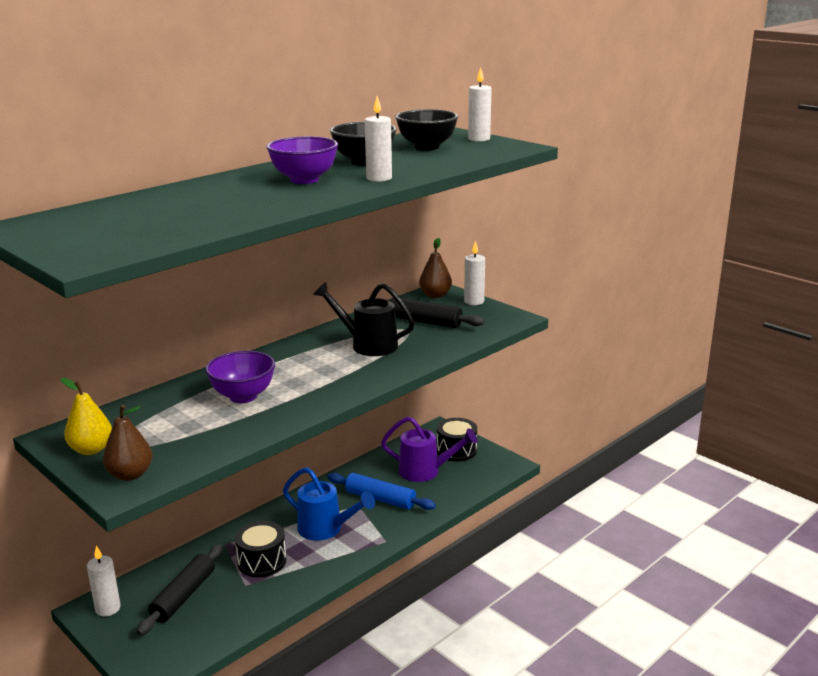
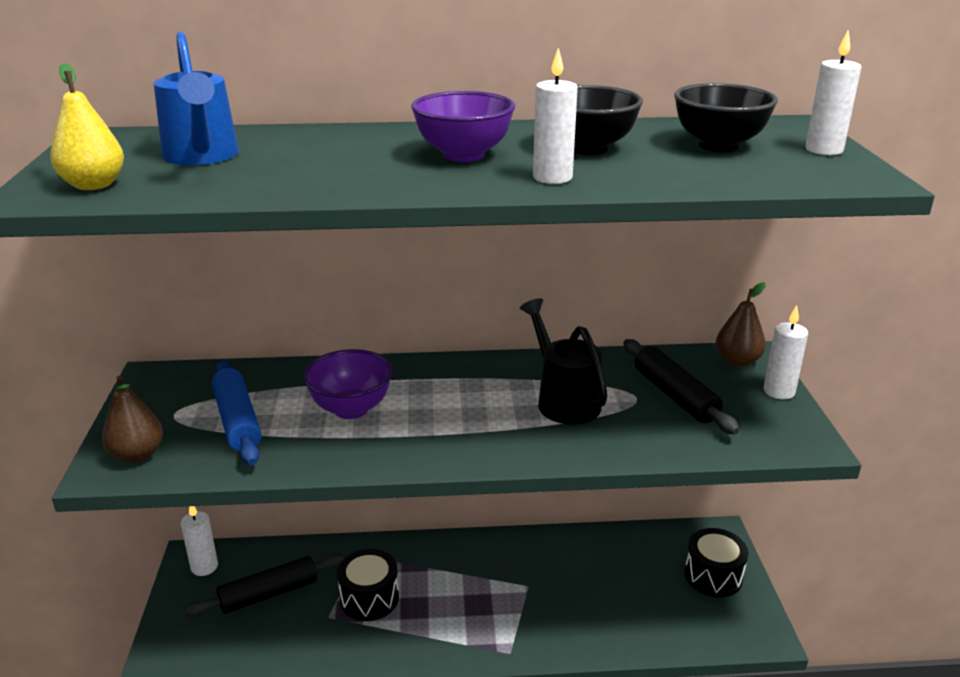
camera: 40 degrees right, 5 degrees up
(91, 449) = (153, 406): yellow pear -> yellow pear (94, 185)
(325, 529) = (465, 597): blue watering can -> blue watering can (202, 157)
(380, 499) = (559, 592): blue rolling pin -> blue rolling pin (237, 421)
(425, 471) = (646, 584): purple watering can -> none

